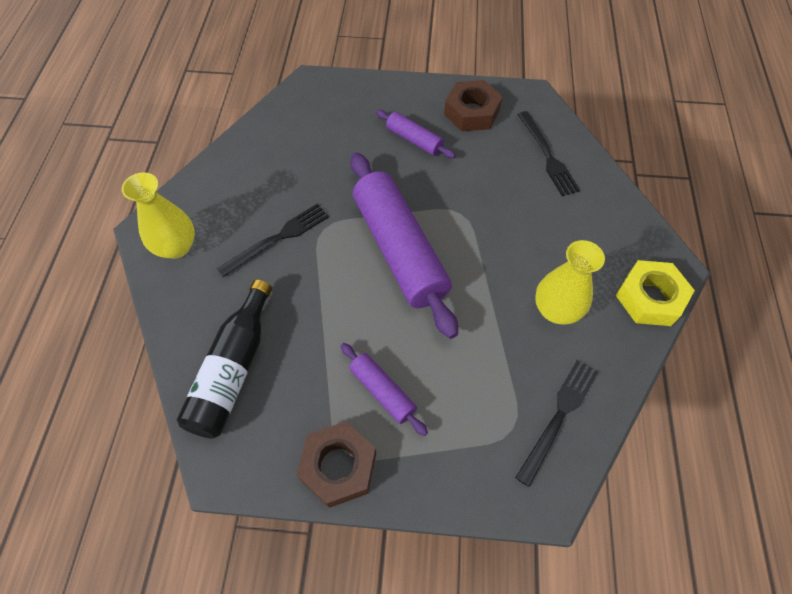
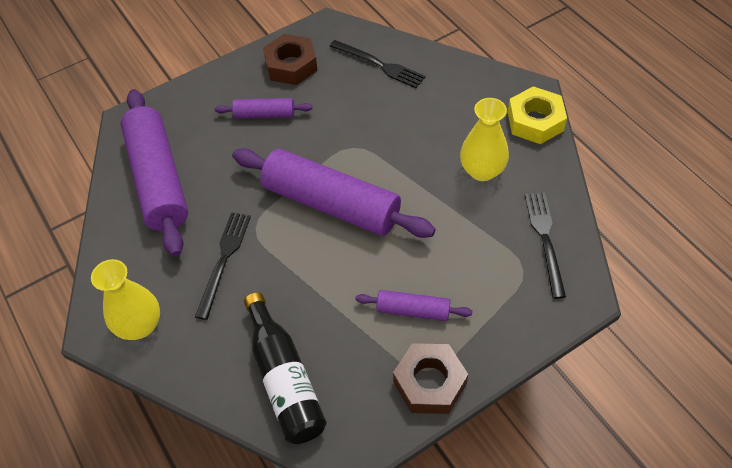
camera: 35 degrees left, 5 degrees down
(290, 142) = (158, 179): none -> purple rolling pin

